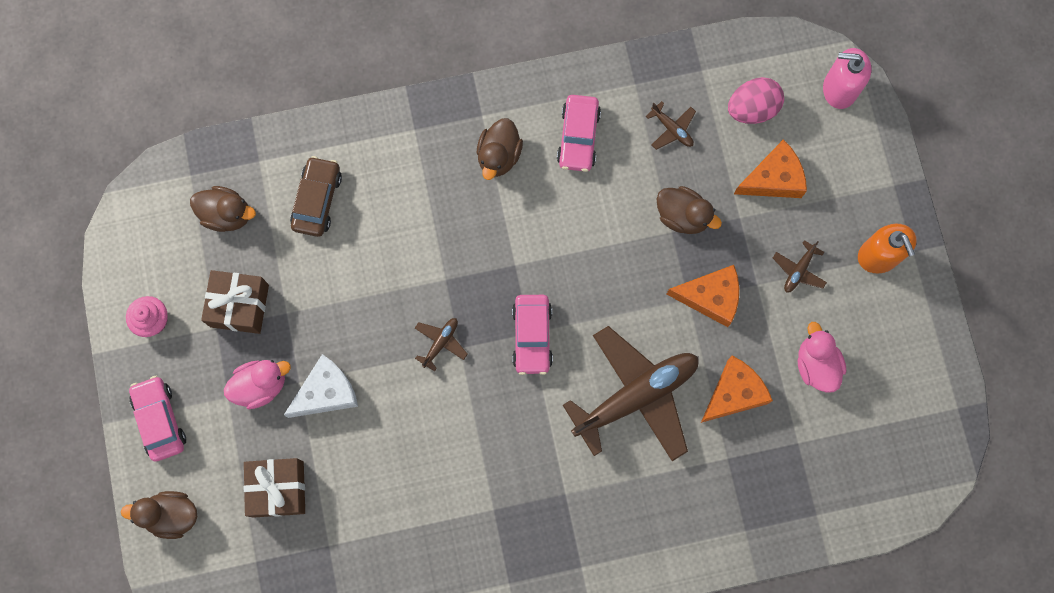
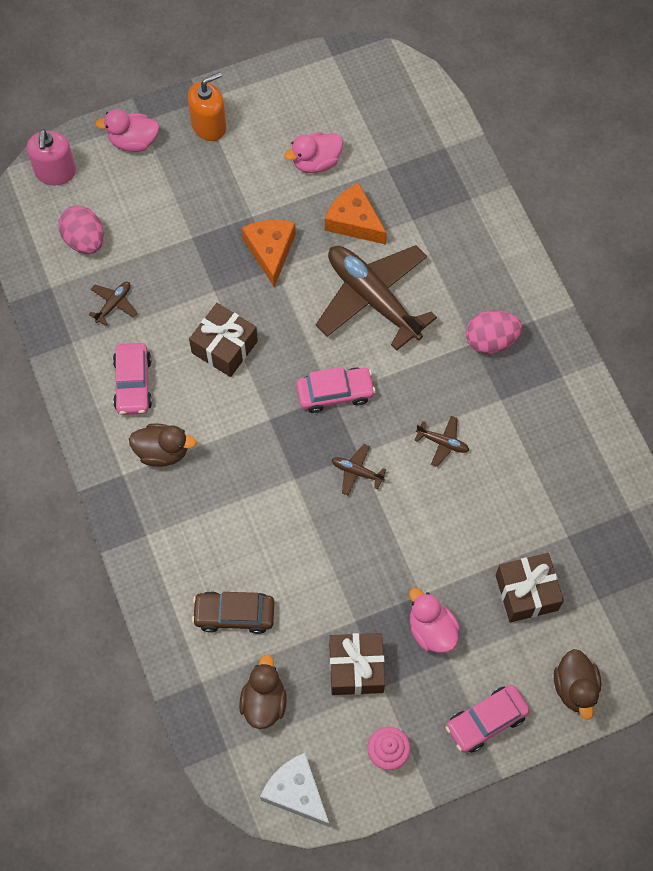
camera: 100 degrees left, 10 degrees down
(326, 392) = (425, 567): white cheese -> white cheese (296, 792)
(564, 514) = (491, 340): none -> pink egg
(578, 137) = (133, 383): pink car -> pink car turned 90 degrees clockwise
(604, 232) = (224, 347): none -> brown gift
(682, 216) = (197, 284): brown duck -> none
(773, 179) = (150, 215): orange cheese -> none
(798, 270) = (233, 185): brown plane -> brown plane (442, 443)
(868, 173) = (133, 141): none -> pink duck

